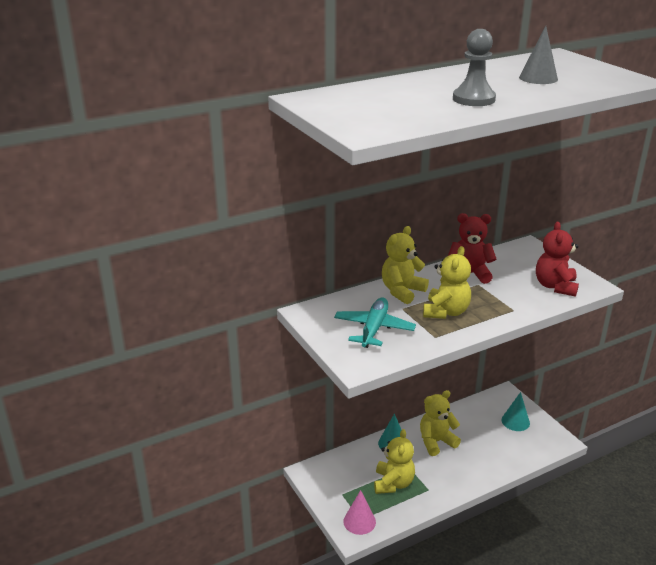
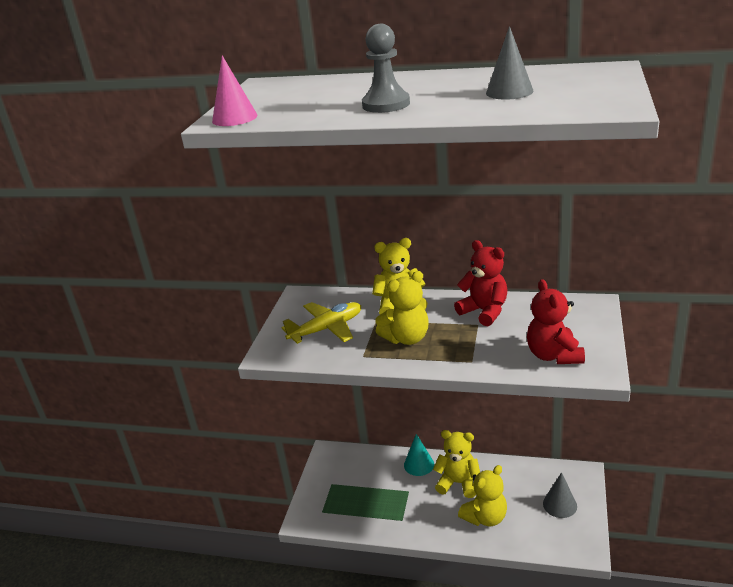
camera: 45 degrees right, 0 degrees up
(359, 521) = (318, 513): pink cone -> pink cone (234, 118)
(374, 329) = (327, 329): turquoise plane -> yellow plane
(393, 483) = (380, 498): yellow teddy bear -> yellow teddy bear (485, 517)
(515, 421) = (559, 505): turquoise cone -> grey cone
(555, 286) = (553, 355): red teddy bear -> red teddy bear turned 60 degrees counterclockwise

